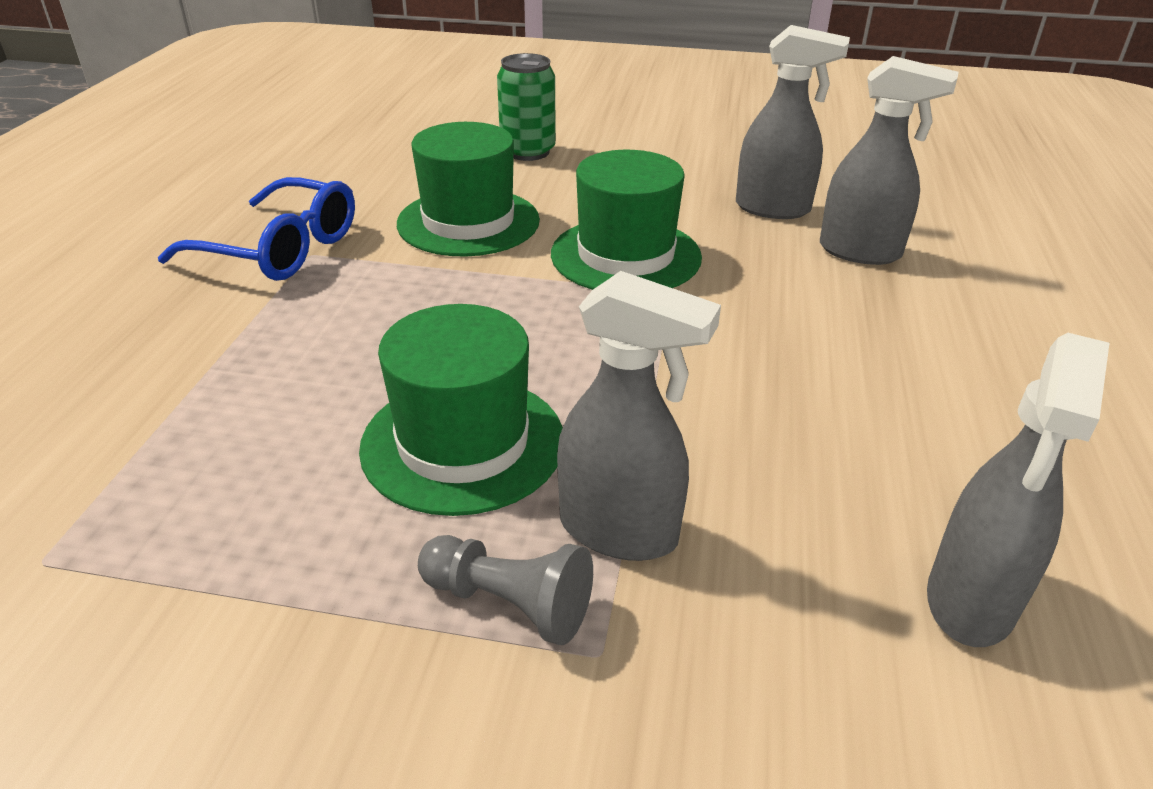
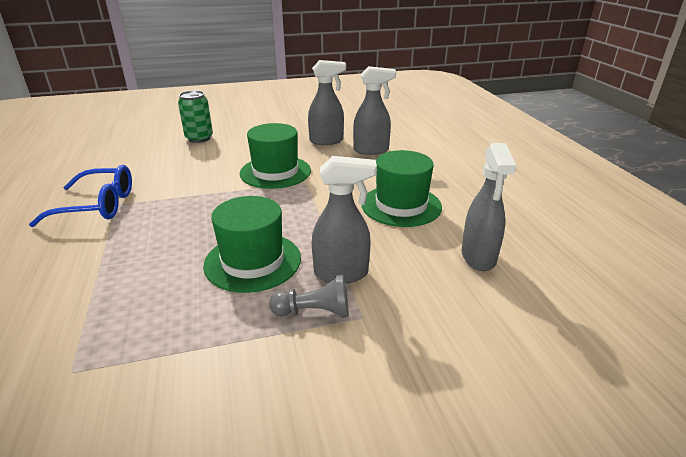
camera: 25 degrees left, 5 degrees down
(468, 222) = (191, 173): green hat -> green hat (401, 205)

